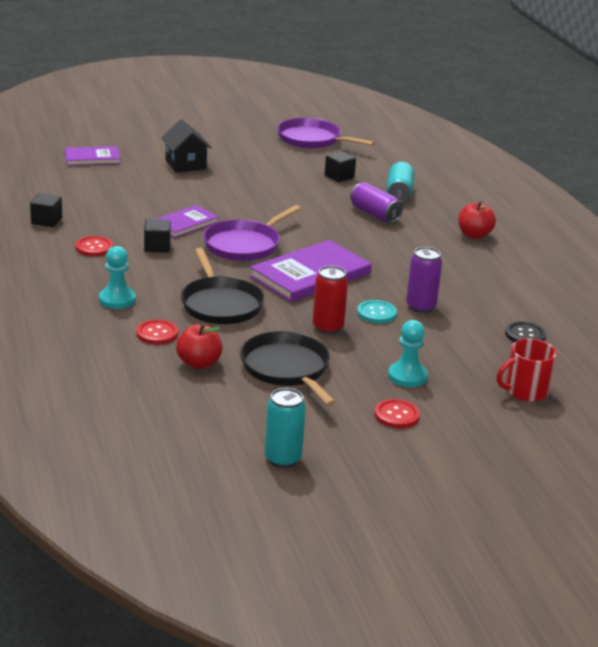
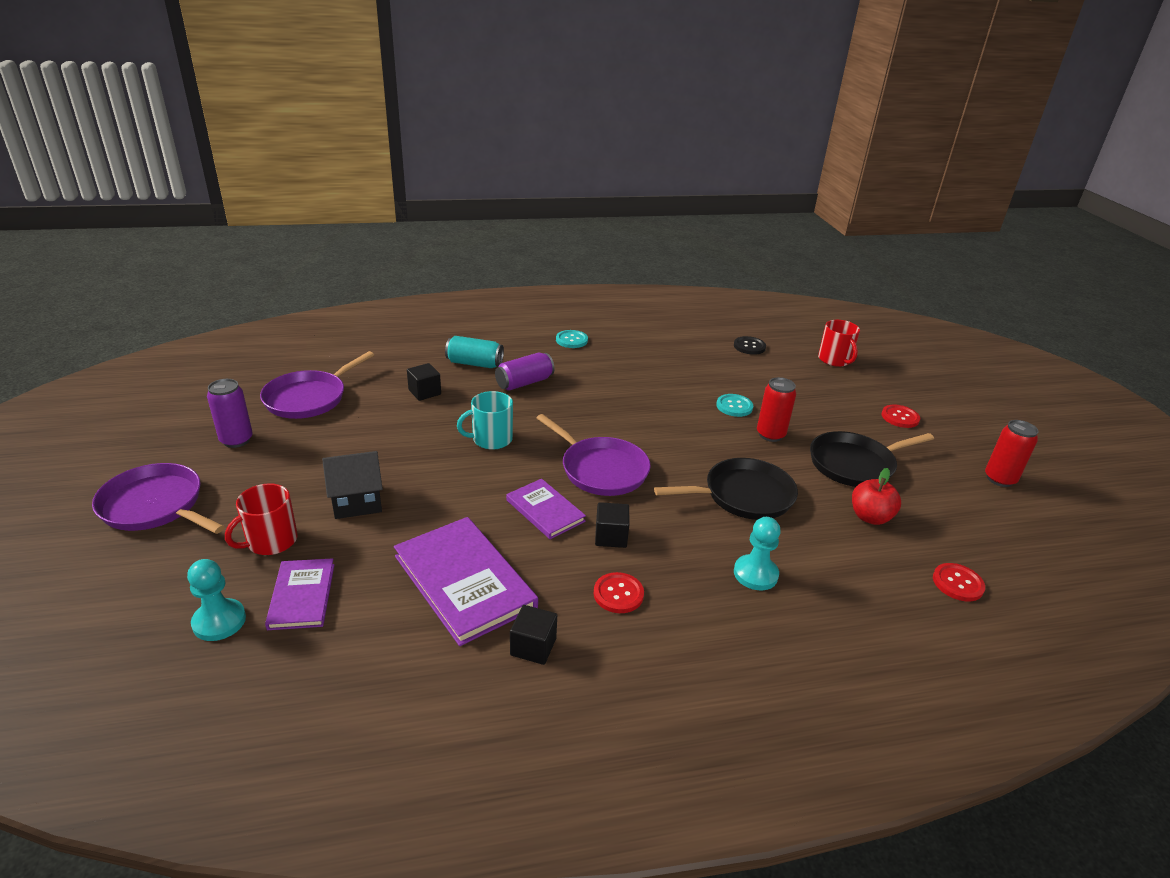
camera: 85 degrees left, 5 degrees up
(141, 146) = (271, 541): none -> red mug
(157, 333) = (822, 544): red button -> red button (957, 583)
(171, 114) = (155, 506): none -> purple pan
(276, 203) = (491, 439): none -> turquoise mug
(283, 459) = (999, 479): turquoise can -> red can
(310, 275) = (666, 434): purple book -> purple book (464, 582)
(407, 376) = (837, 405): turquoise pawn -> turquoise pawn (219, 621)
(420, 307) = (716, 384): purple can -> purple can (236, 440)
(474, 235) = (571, 340): red apple -> turquoise button

